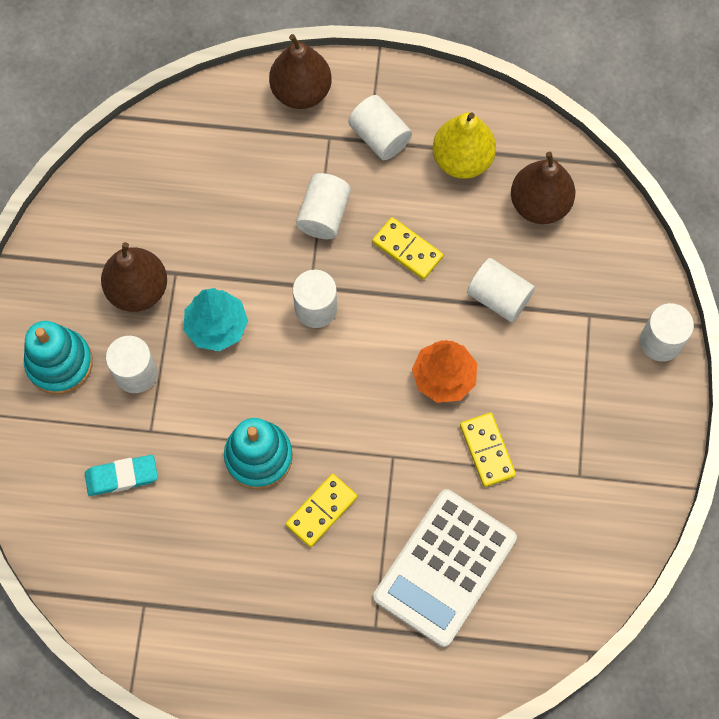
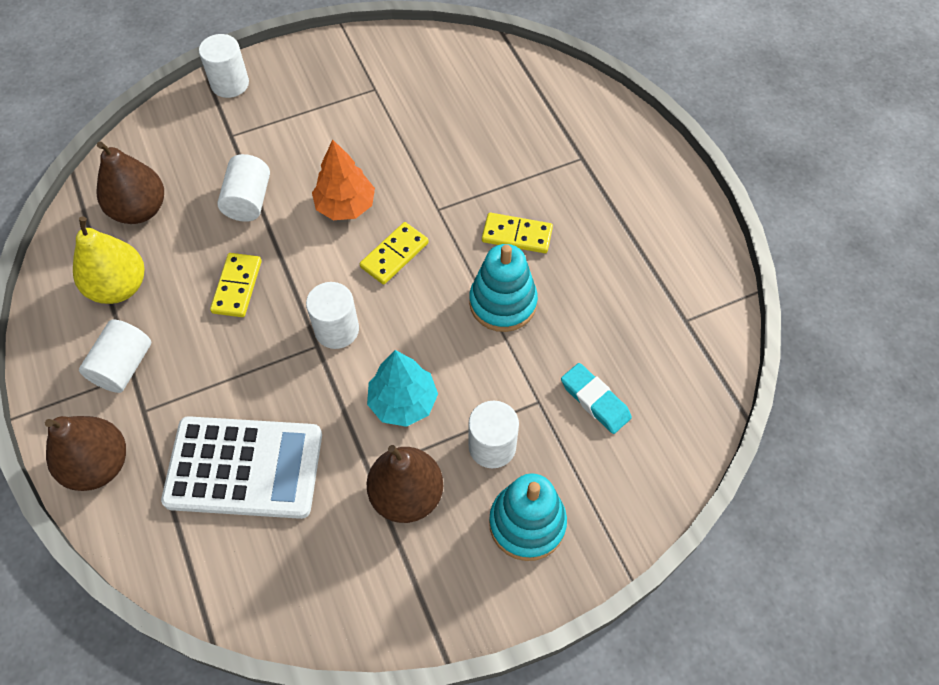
camera: 120 degrees left, 10 degrees down
(324, 215) = (235, 371): white cylinder -> none
(444, 567) = (503, 137): white calculator -> white calculator (244, 468)
(487, 450) = (391, 151): yellow domino -> yellow domino (394, 255)

